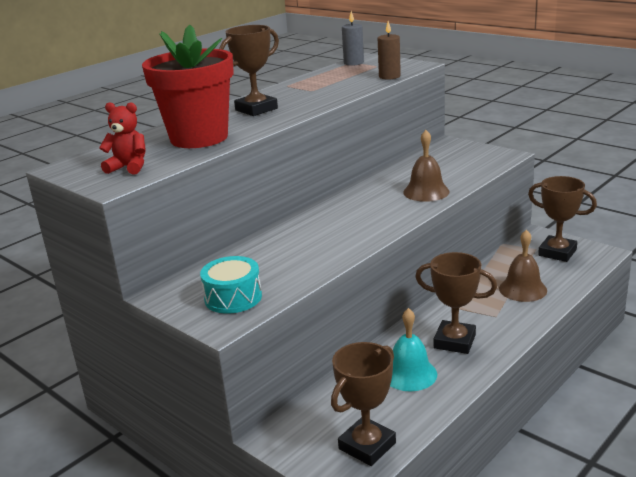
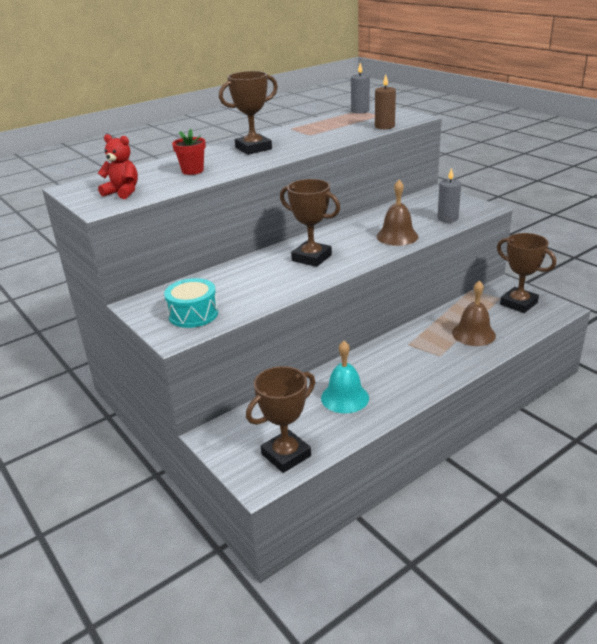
camera: 10 degrees right, 5 degrees up
(199, 138) = (192, 171): red flower pot -> red flower pot, size x0.43
(454, 341) = (394, 374): brown trophy -> brown trophy (311, 258)
(471, 168) = (447, 218): none -> grey candle

